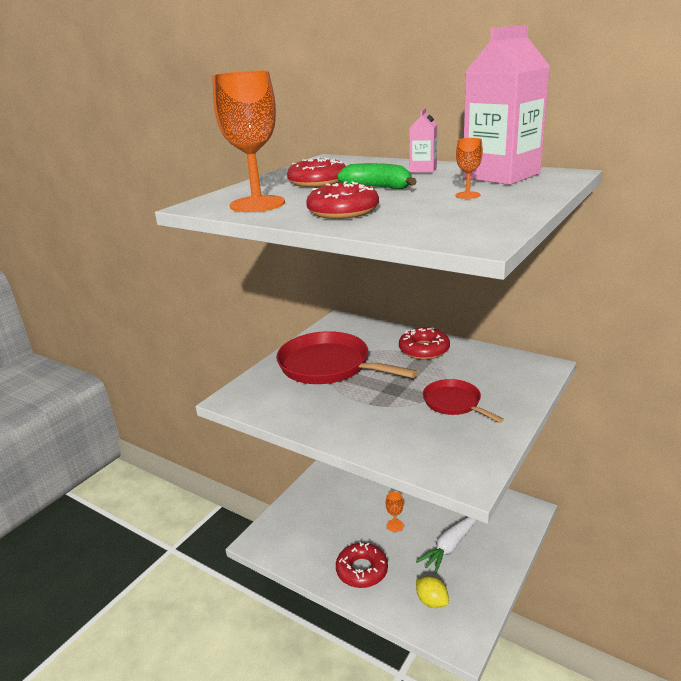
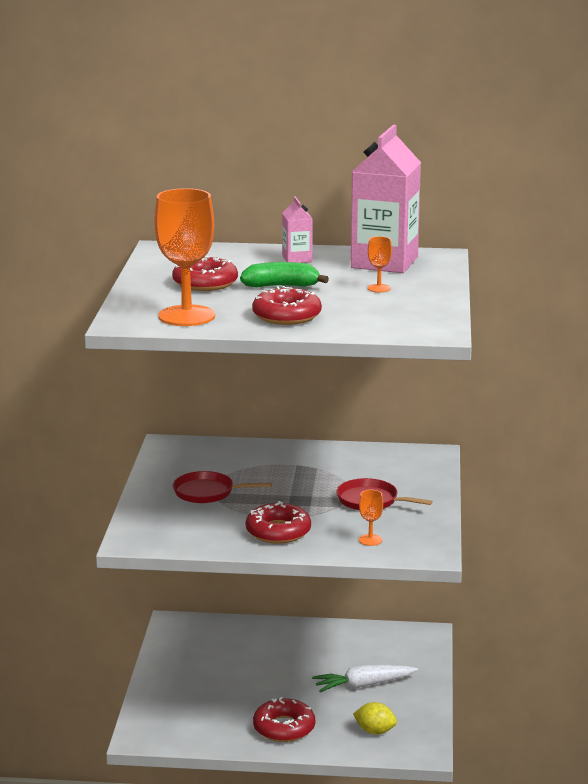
camera: 30 degrees left, 5 degrees down
(328, 366) = (207, 492): red pan -> red pan, size x0.55
(395, 525) = (291, 682): orange goblet -> orange goblet (370, 540)
(424, 350) = (298, 459): red donut -> red donut (278, 531)
(449, 547) = (363, 685): white carrot -> white carrot turned 60 degrees clockwise

